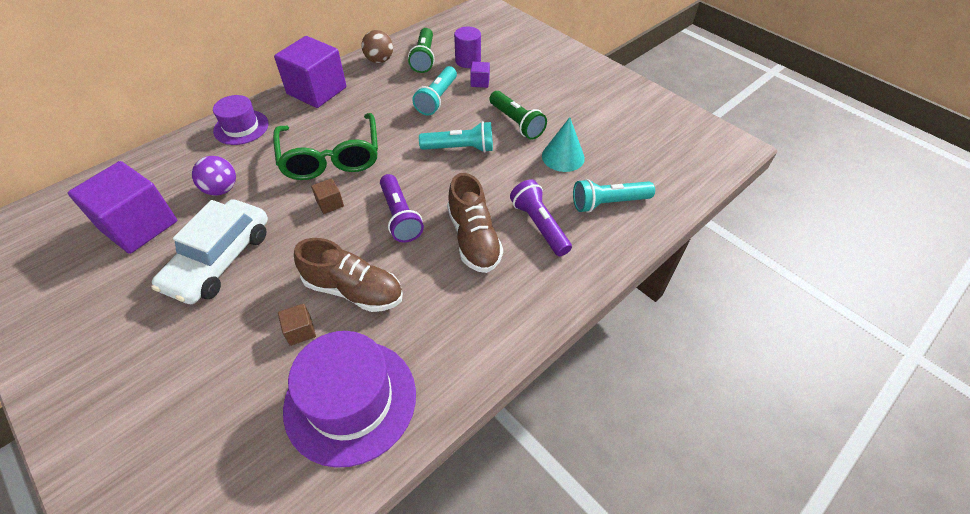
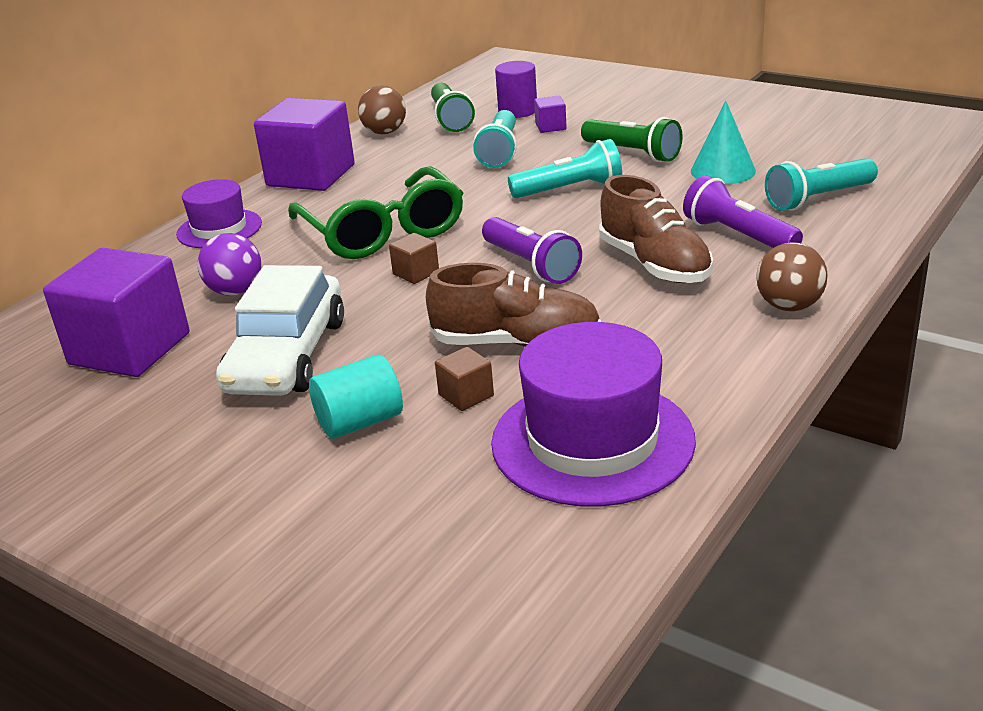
camera: 10 degrees left, 20 degrees down
(229, 336) = (360, 422): none -> turquoise cylinder
(535, 306) = (789, 306): none -> brown ball

